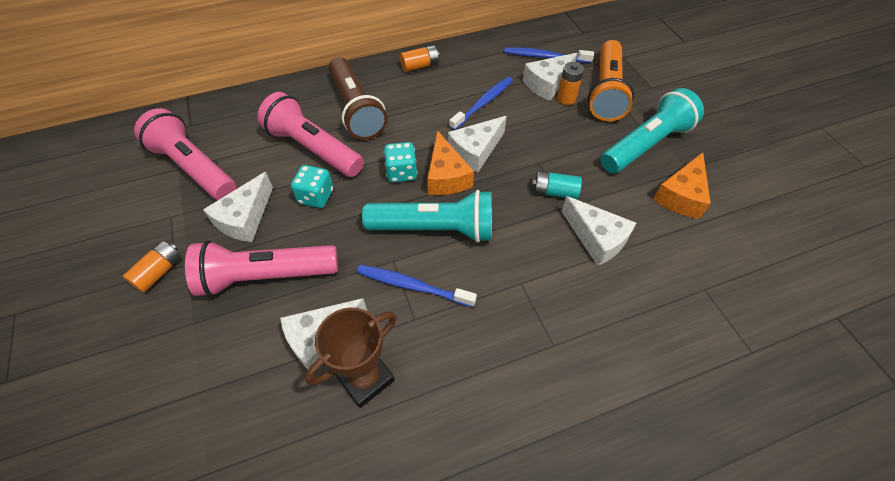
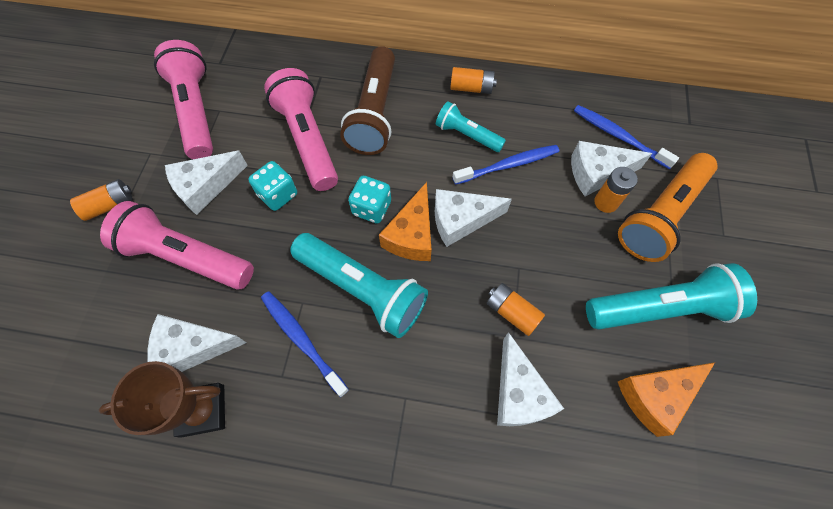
camera: 30 degrees right, 10 degrees up
(439, 96) = (467, 135): none -> turquoise flashlight
(554, 192) = (512, 312): turquoise battery -> orange battery

